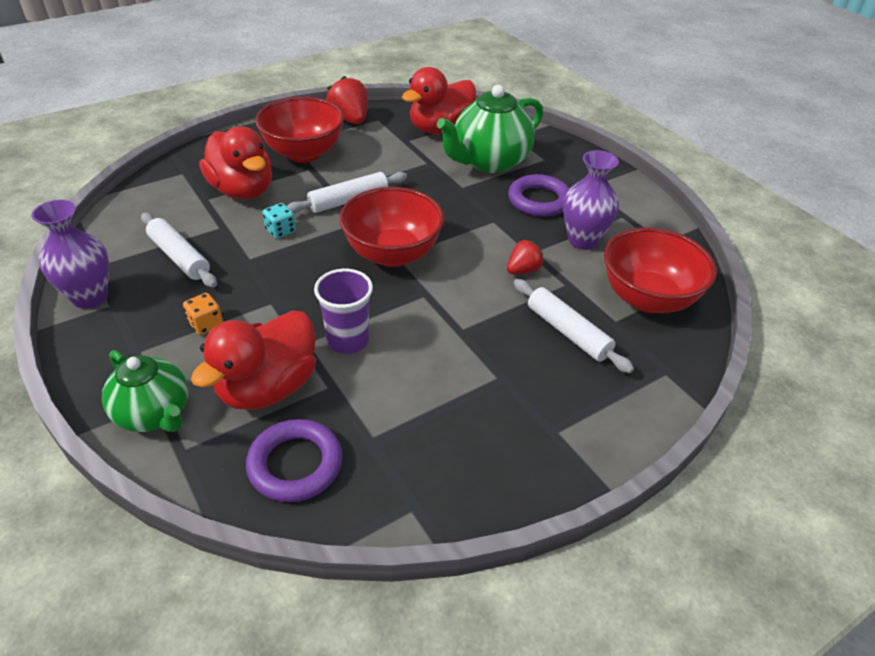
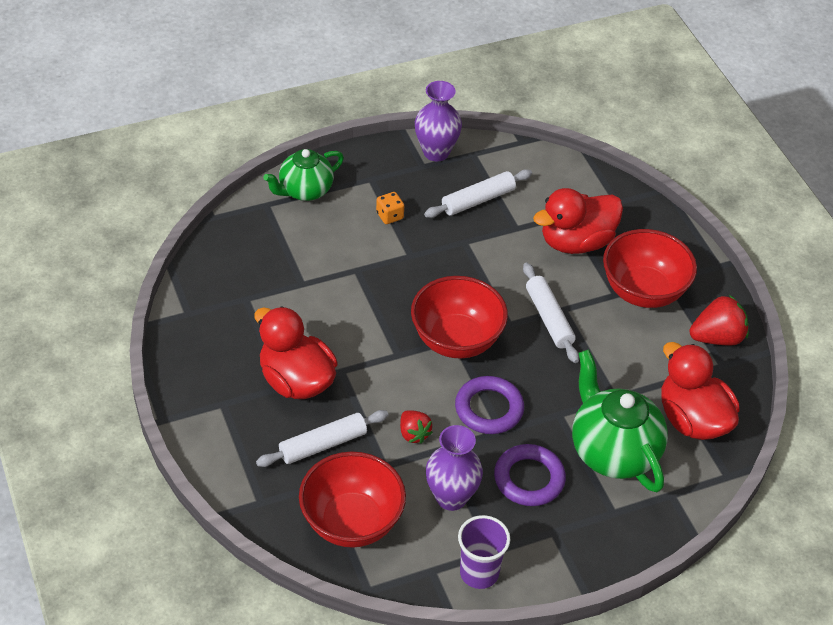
camera: 100 degrees right, 5 degrees up
(268, 387) = (313, 248): red duck -> red duck (296, 381)
(280, 231) = (506, 265): turquoise dice -> none
(295, 464) = (239, 258): purple ring -> purple ring (489, 409)
(348, 340) = (350, 297): purple cup -> purple cup (479, 573)

